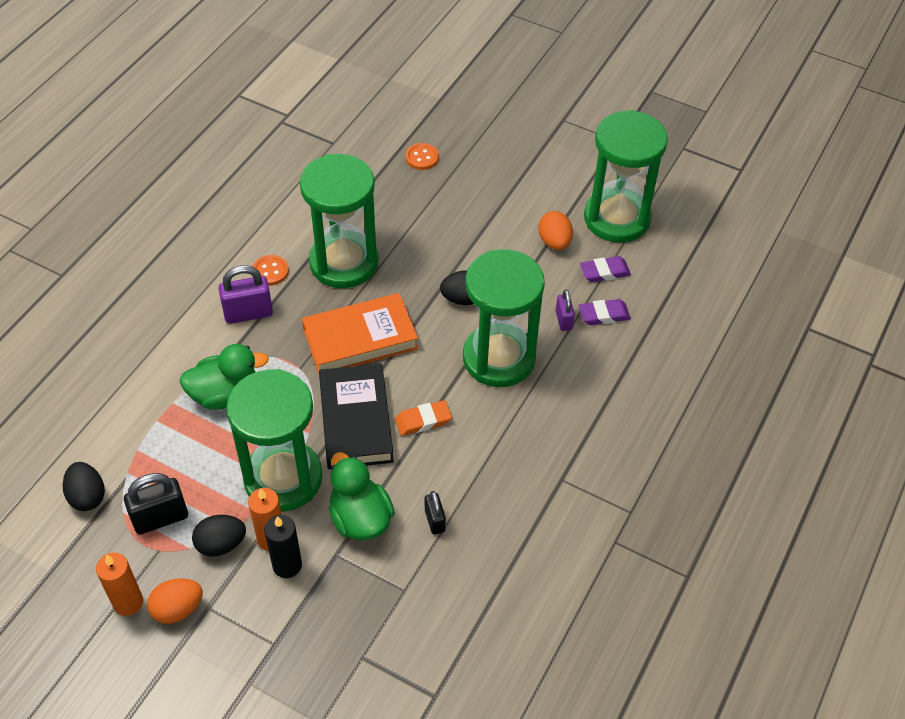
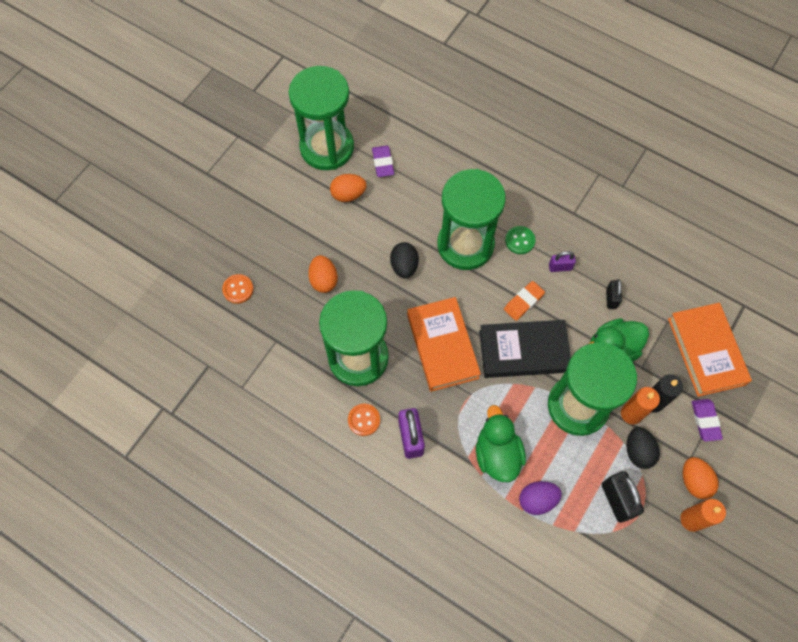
camera: 85 degrees left, 15 degrees up
(87, 496) = (598, 563): black egg -> none
(168, 434) = (537, 500): none -> purple egg
(361, 637) = (706, 351): none -> orange book
(423, 420) = (523, 302): orange eraser -> orange eraser turned 60 degrees clockwise
(434, 520) = (611, 298): black padlock -> black padlock turned 75 degrees counterclockwise
(438, 227) = (323, 280): none -> orange egg
(511, 416) = (520, 241): none -> green button
(563, 320) = (430, 196): purple padlock -> purple padlock (560, 267)
(603, 315) = (426, 169): purple eraser -> purple eraser (705, 421)

